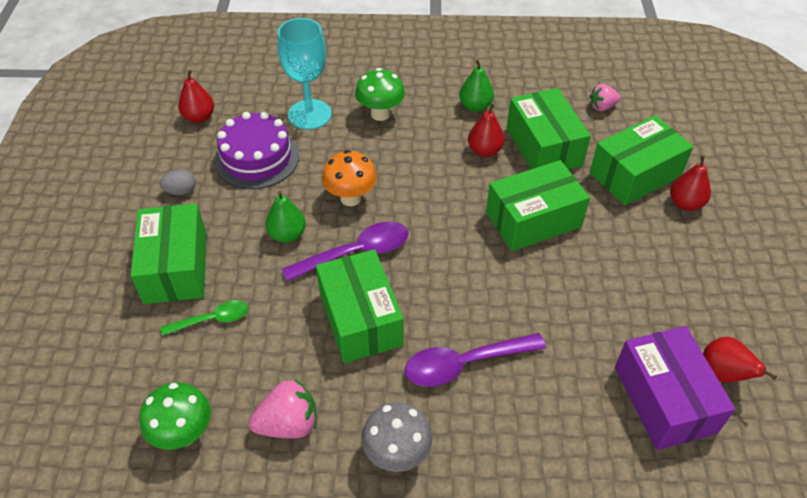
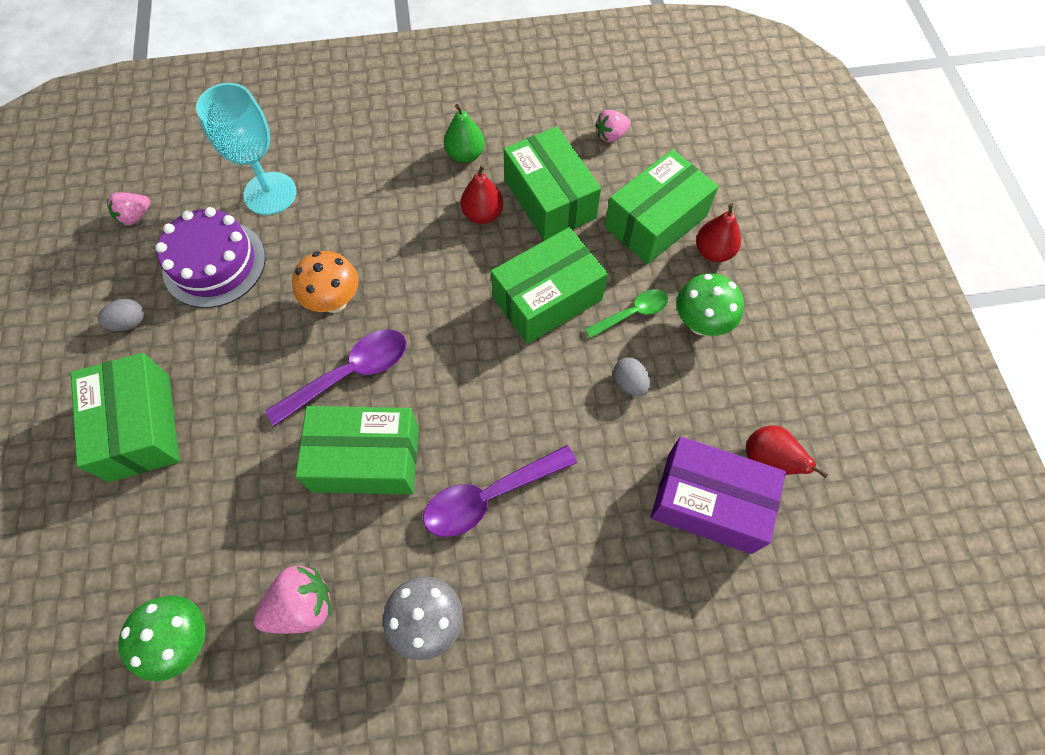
camera: 10 degrees left, 15 degrees up
(199, 117) = (135, 216): red pear -> pink strawberry
(212, 319) = (194, 489): green spoon -> green spoon (632, 313)
(287, 235) = (266, 362): green pear -> none
(360, 319) = (366, 459): green box -> green box turned 60 degrees counterclockwise
(380, 114) = (355, 181): green mushroom -> green mushroom (701, 323)
(599, 294) = (629, 383): none -> grey egg
(664, 399) = (709, 502): purple box -> purple box turned 45 degrees counterclockwise

